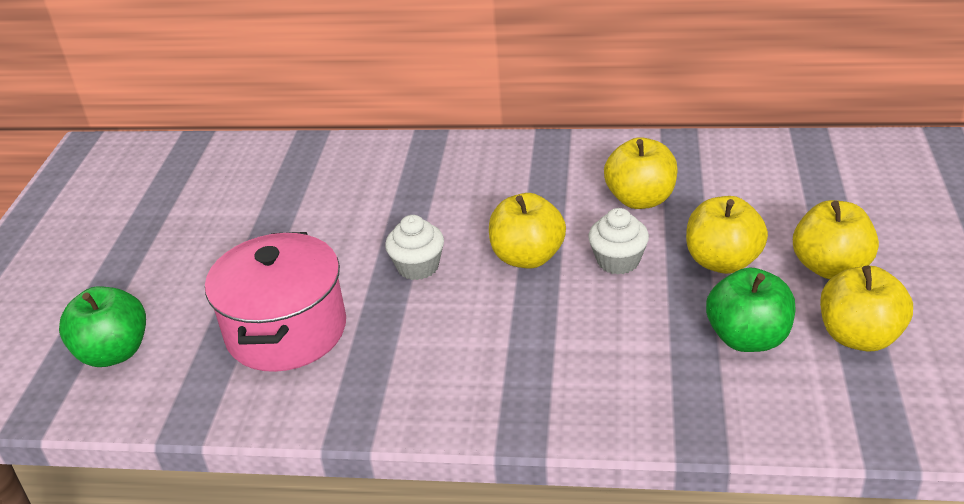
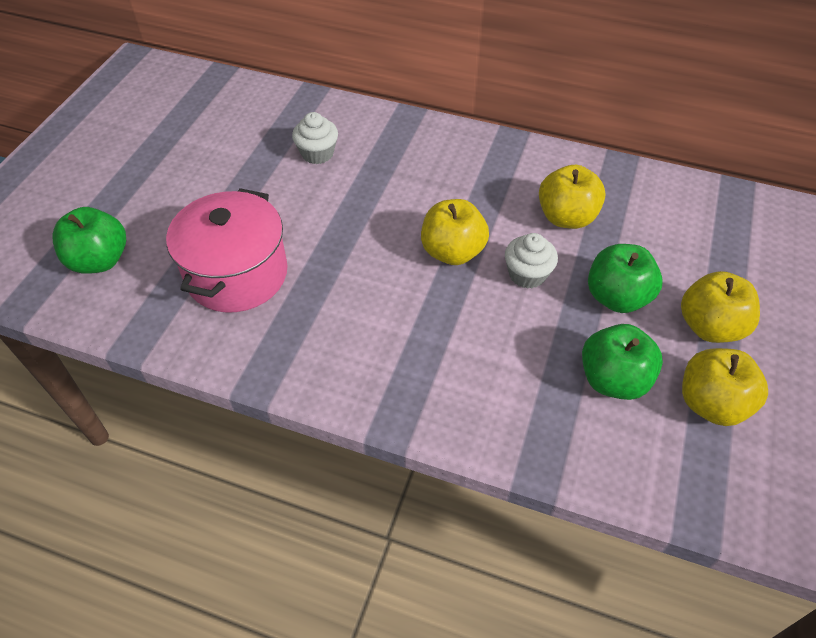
camera: 10 degrees right, 15 degrees up
(418, 267) = (360, 239): white cupcake -> white cupcake (317, 153)
(722, 261) = (616, 297): yellow apple -> green apple

